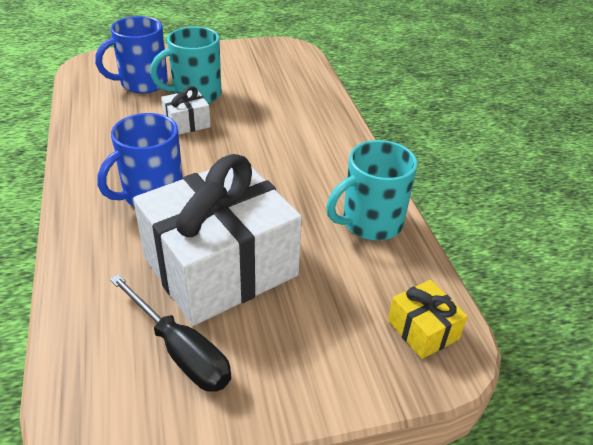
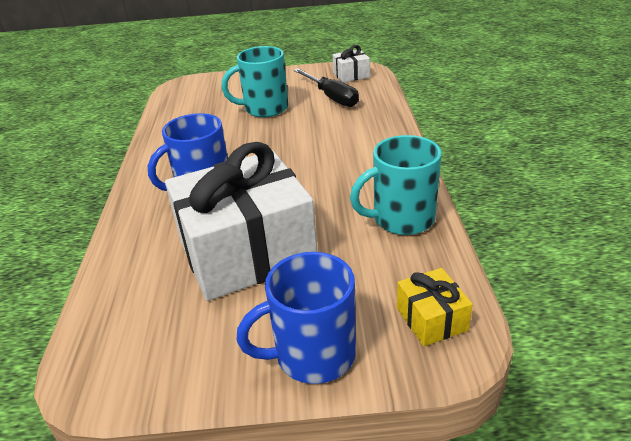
camera: 15 degrees right, 5 degrees down
(142, 83) = (220, 100): blue mug -> blue mug (312, 355)
(180, 351) = (190, 321): black screwdriver -> black screwdriver (331, 97)
(187, 123) = (250, 131): white gift -> white gift (351, 75)

